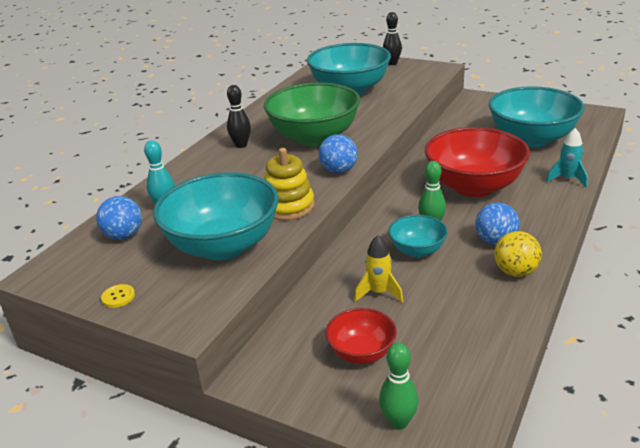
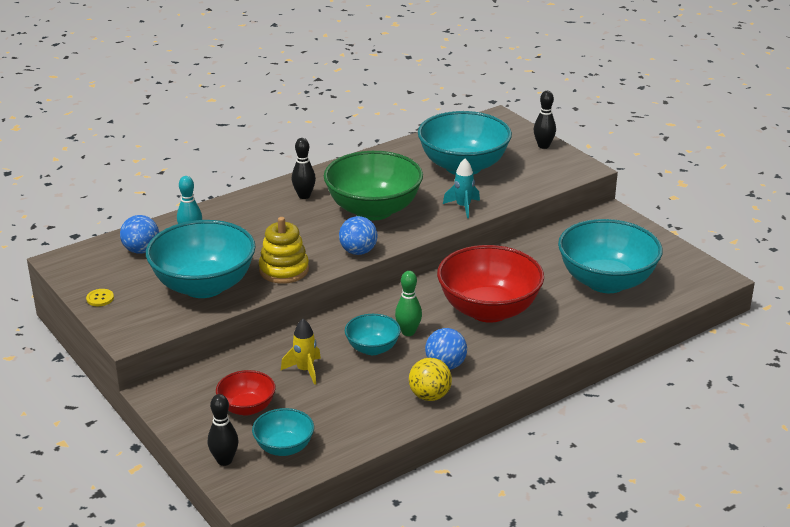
camera: 25 degrees right, 0 degrees up
(398, 422) = (224, 460): green bowling pin -> black bowling pin
(444, 379) = (284, 447): none -> turquoise bowl
(567, 179) = (583, 334): turquoise rocket -> turquoise rocket (463, 207)

